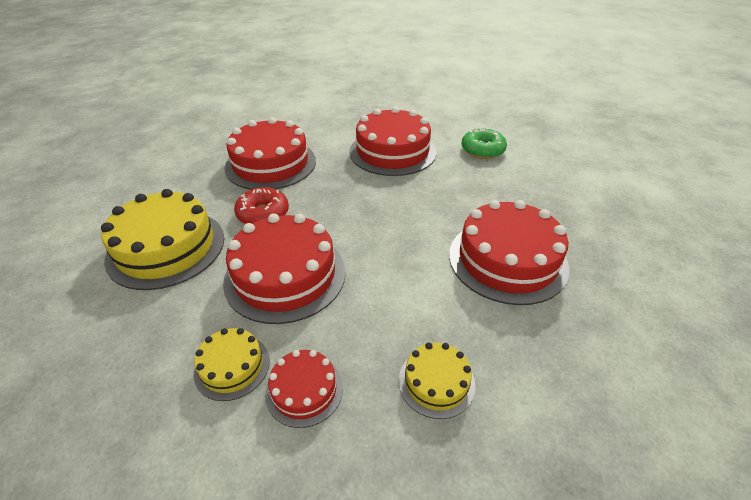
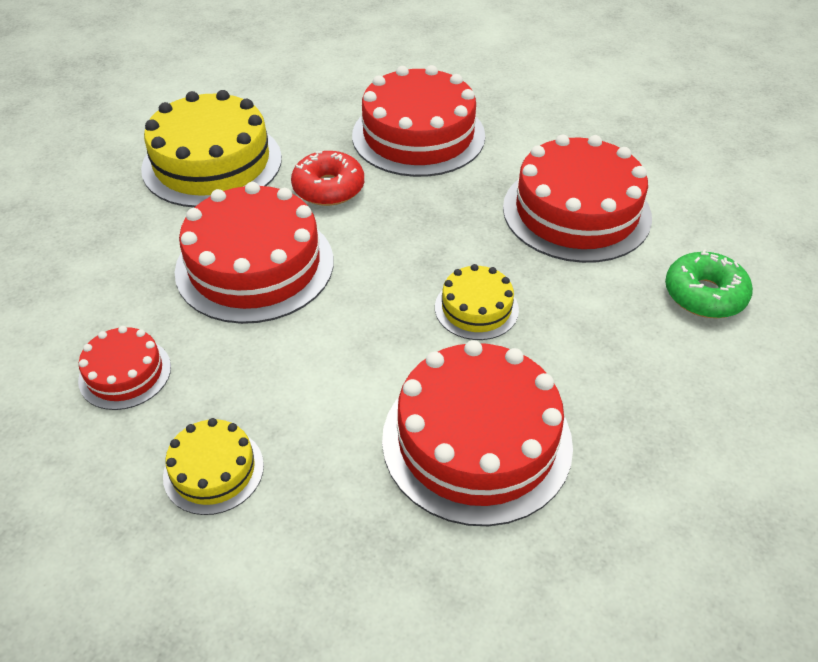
camera: 50 degrees right, 5 degrees up
(232, 366) = (112, 307): yellow cake -> yellow cake (476, 308)

